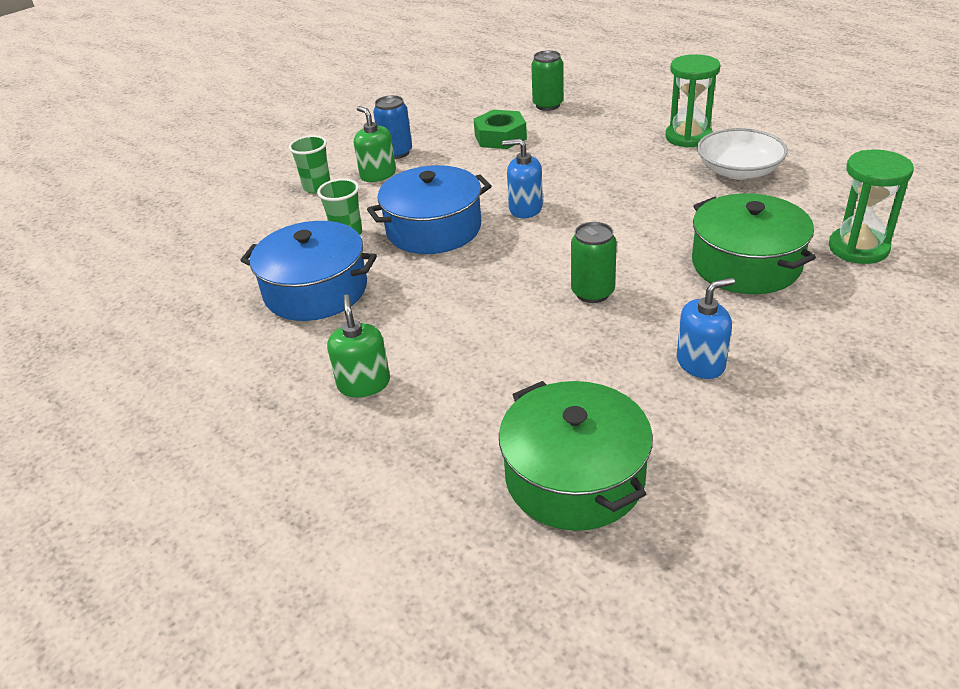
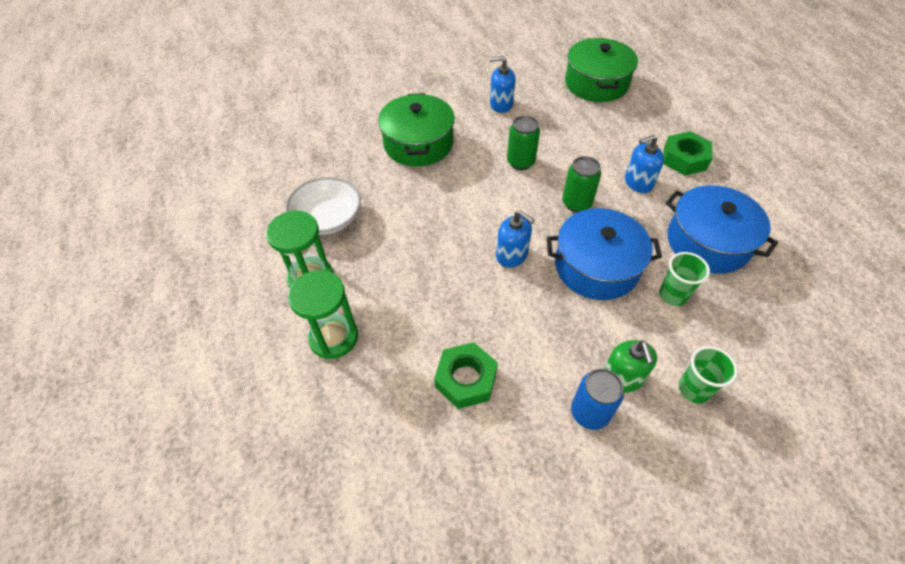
camera: 155 degrees left, 15 degrees up
(364, 383) = (684, 159): green soap dispenser -> green nut
(421, 325) = (638, 182): none -> blue soap dispenser
(548, 105) = (372, 420): green can -> green can (576, 203)
(858, 248) = (349, 128): green hourglass -> green hourglass (333, 337)

